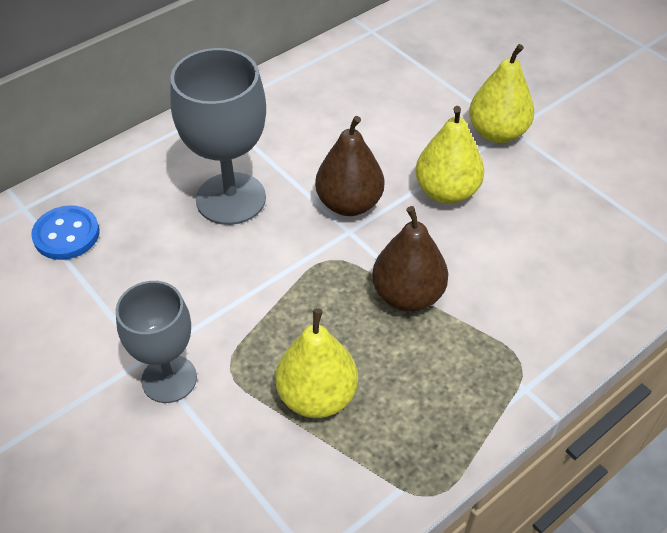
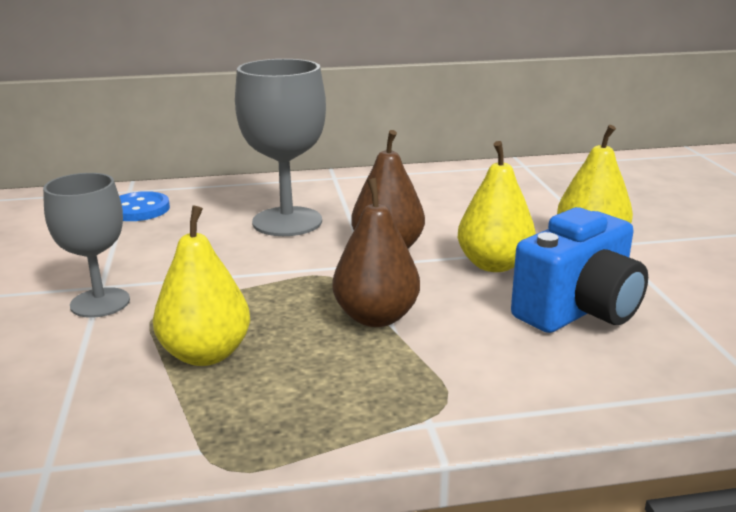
camera: 30 degrees right, 25 degrees down
(541, 225) = (578, 311): none -> blue camera

